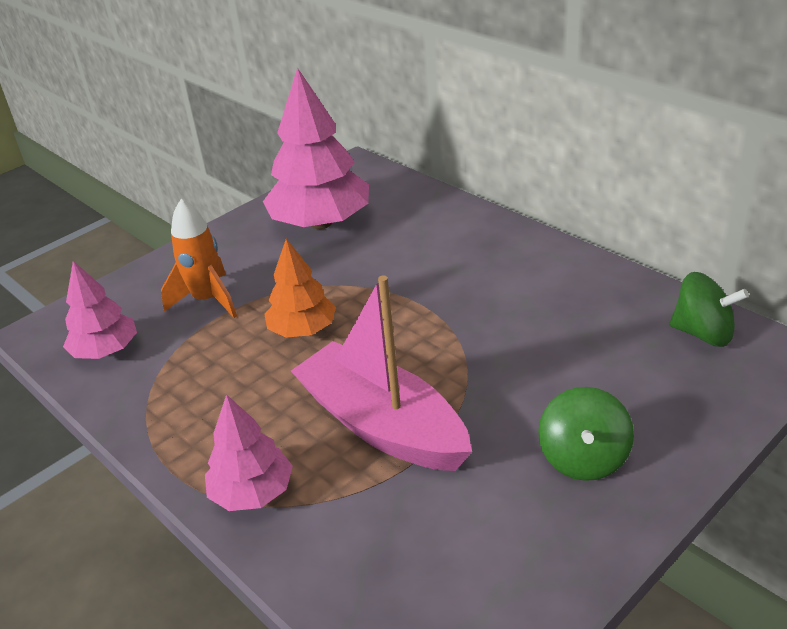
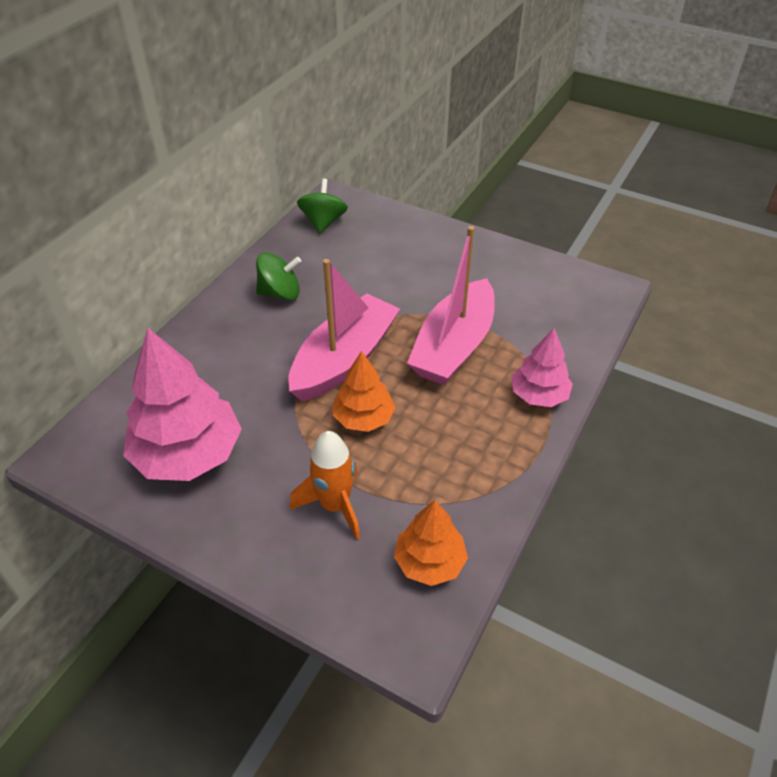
camera: 110 degrees left, 10 degrees up
(106, 351) = (429, 562): pink tree -> orange tree
(400, 325) = (344, 360): none -> pink boat
(583, 458) = (448, 260): green spinning top -> green spinning top (280, 293)

